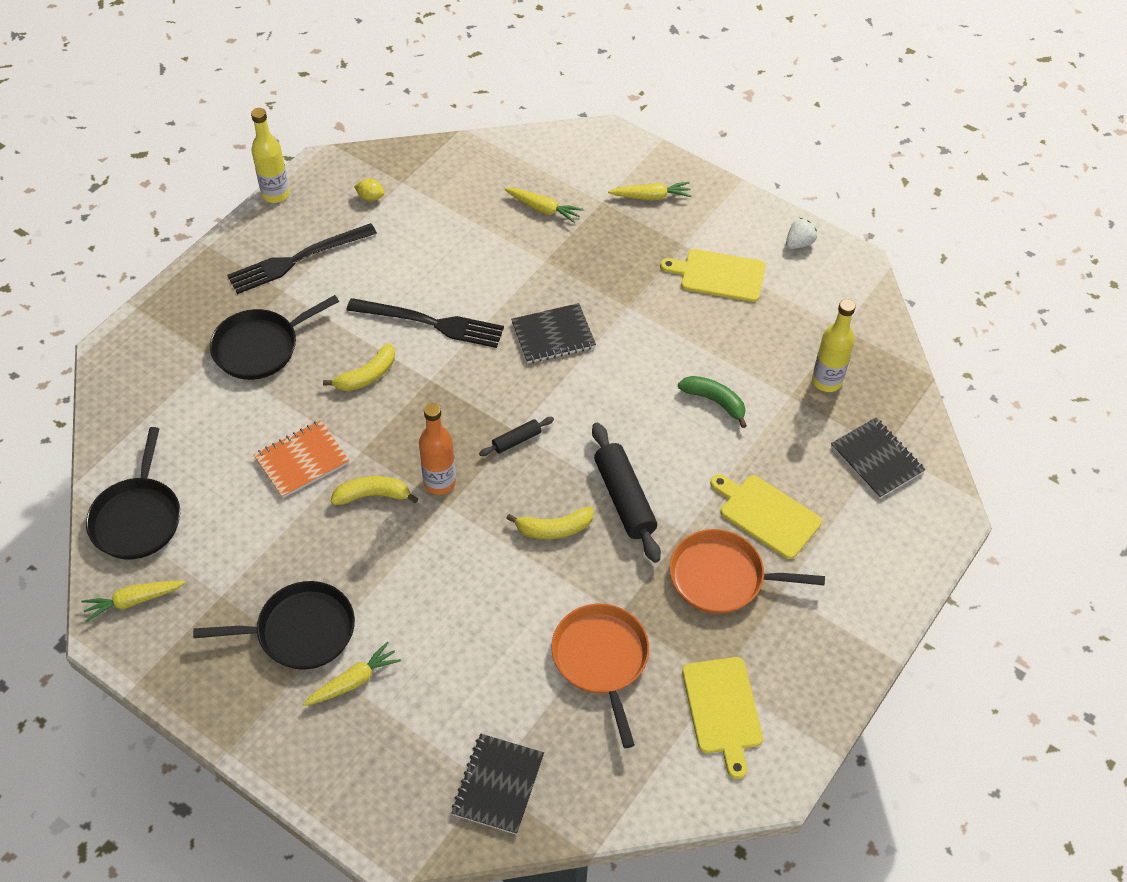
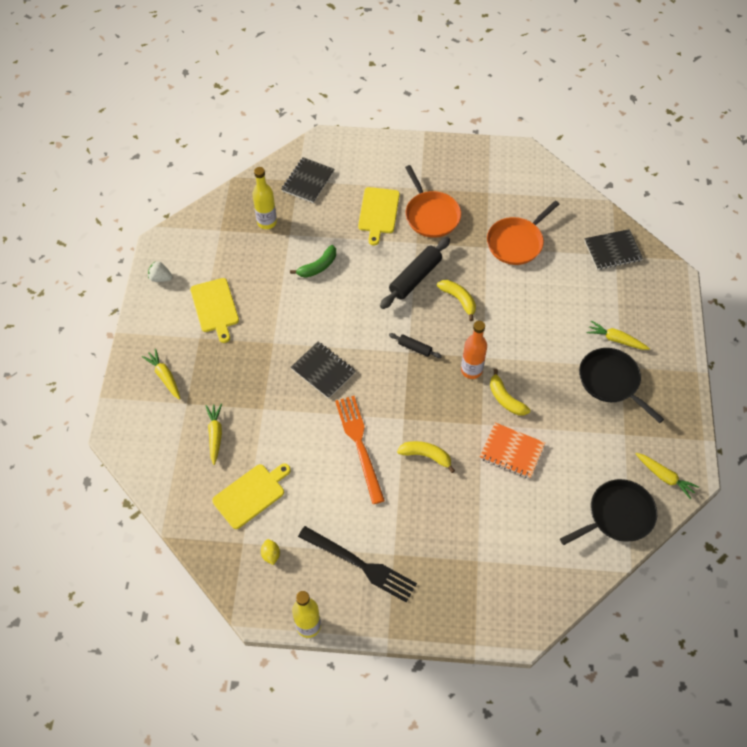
camera: 120 degrees left, 5 degrees up
(260, 347) = (449, 535): black pan -> none
(430, 323) = (359, 445): black fork -> orange fork
(715, 401) = (318, 266): green banana -> green banana turned 135 degrees counterclockwise
(723, 709) = (503, 184): yellow cutting board -> yellow cutting board (251, 494)

